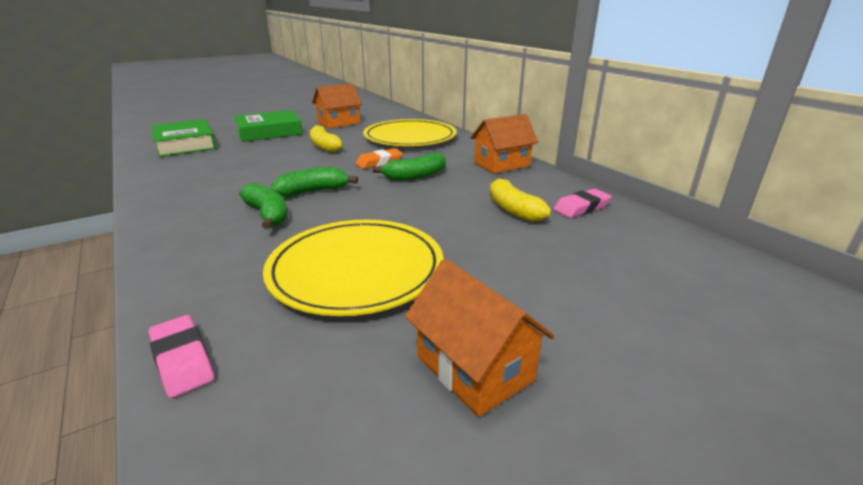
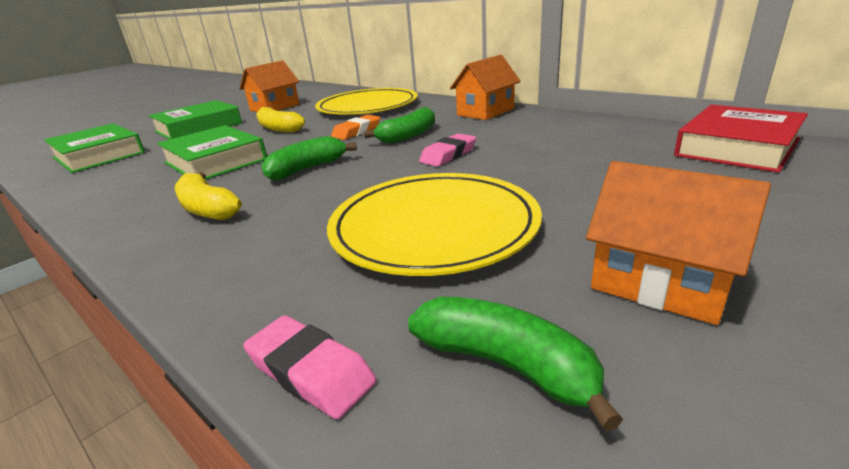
camera: 15 degrees left, 0 degrees up
(256, 168) = (215, 161): none -> green book
(267, 215) = (274, 200): green banana -> green banana (506, 365)
(513, 209) = (537, 143): yellow banana -> yellow banana (207, 209)
(581, 208) = (599, 130): pink eraser -> pink eraser (448, 155)
(691, 257) = (737, 147): none -> red book

